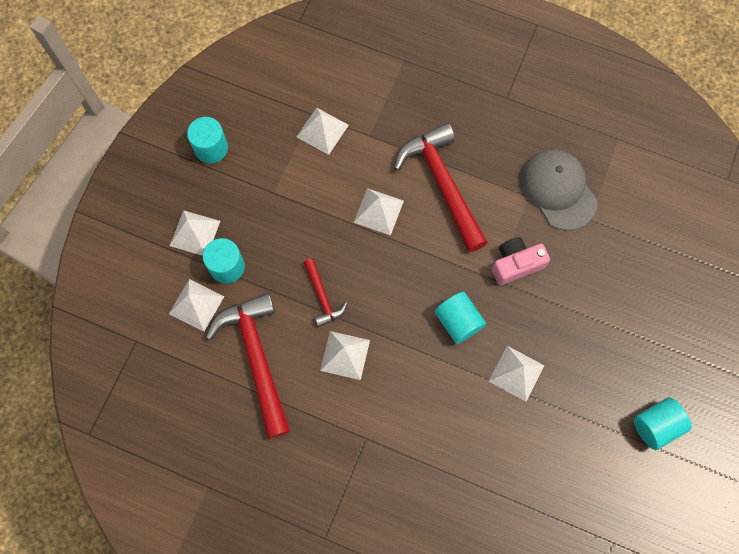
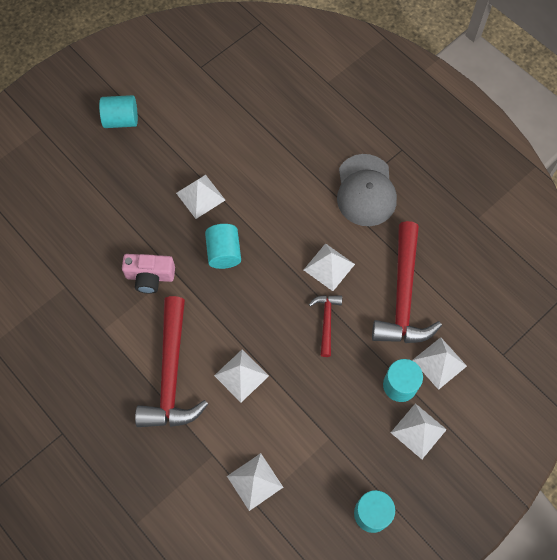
camera: 155 degrees left, 5 degrees down
(558, 190) = (74, 323): grey cap -> grey cap (365, 190)

